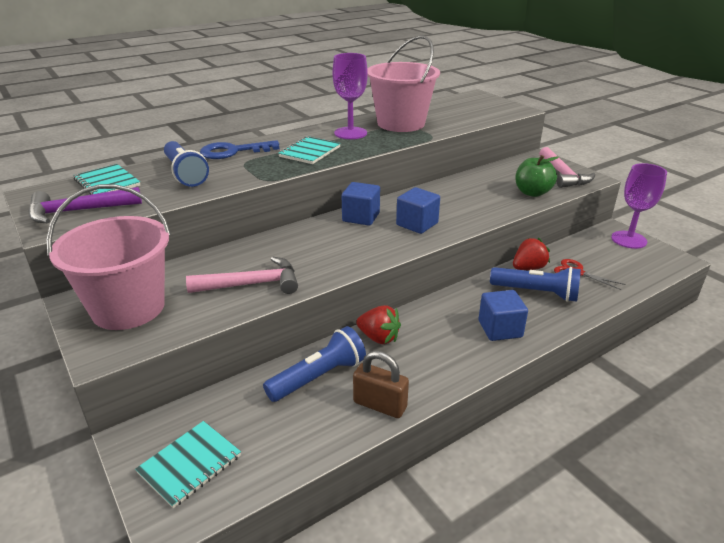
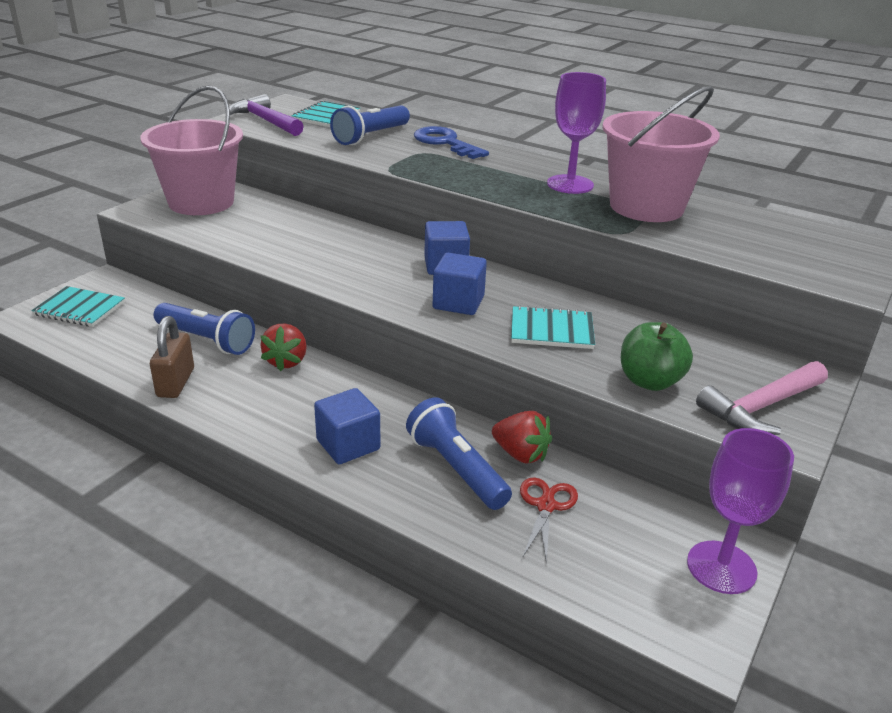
camera: 65 degrees right, 0 degrees up
(252, 284) = (264, 240): pink hammer -> none
(309, 152) = (484, 174): turquoise notebook -> turquoise notebook (551, 330)
(536, 293) = (456, 468): blue flashlight -> blue flashlight turned 150 degrees clockwise

